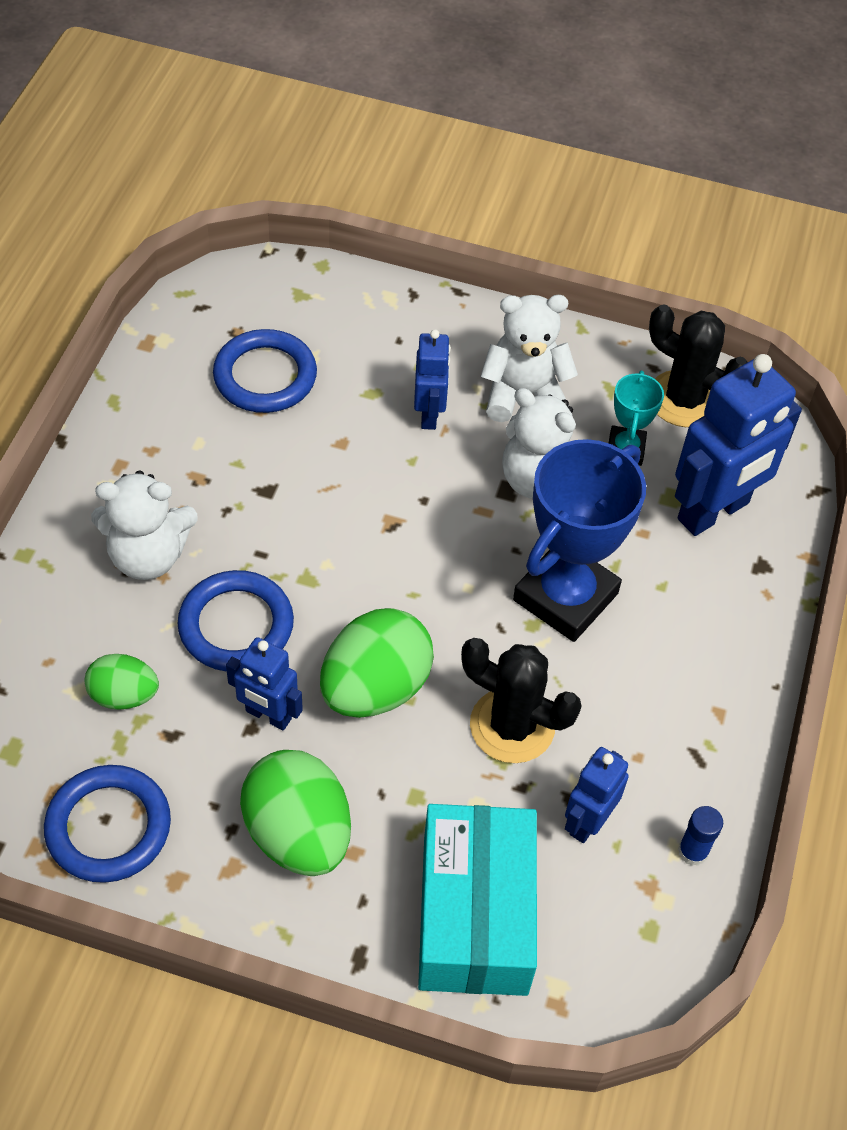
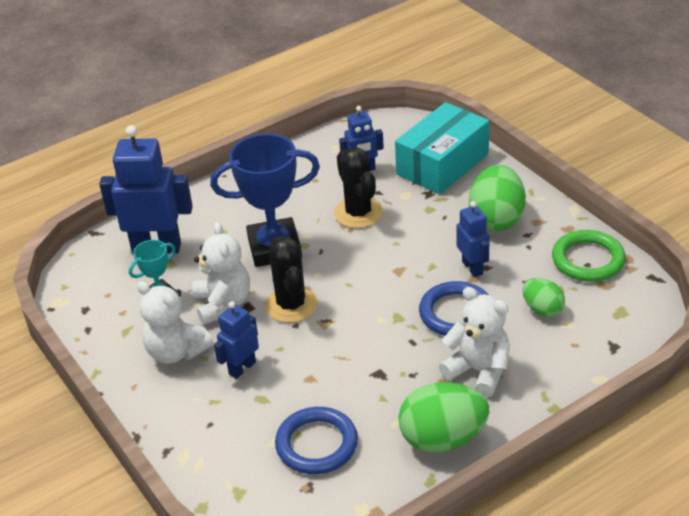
camera: 135 degrees left, 15 degrees down
(108, 827) = (588, 260): blue ring -> green ring
(375, 688) = (408, 255): green egg -> green egg (443, 439)
(684, 399) = (96, 304): black cactus -> black cactus (291, 305)
(693, 851) = (330, 144): blue glue stick -> none

